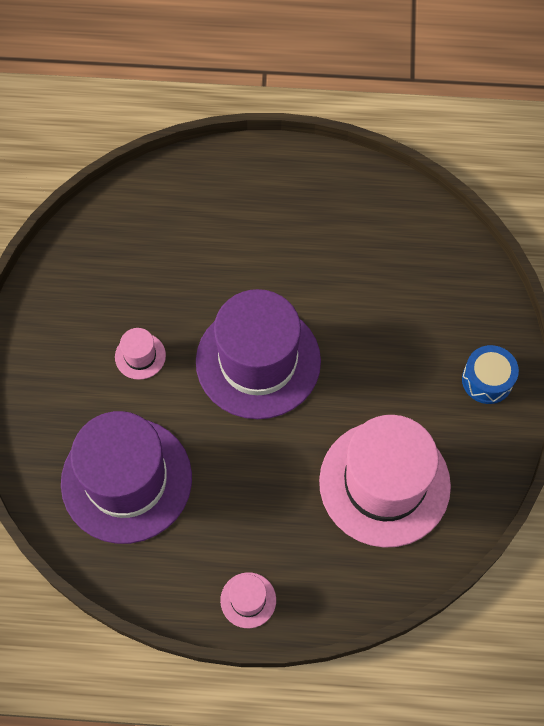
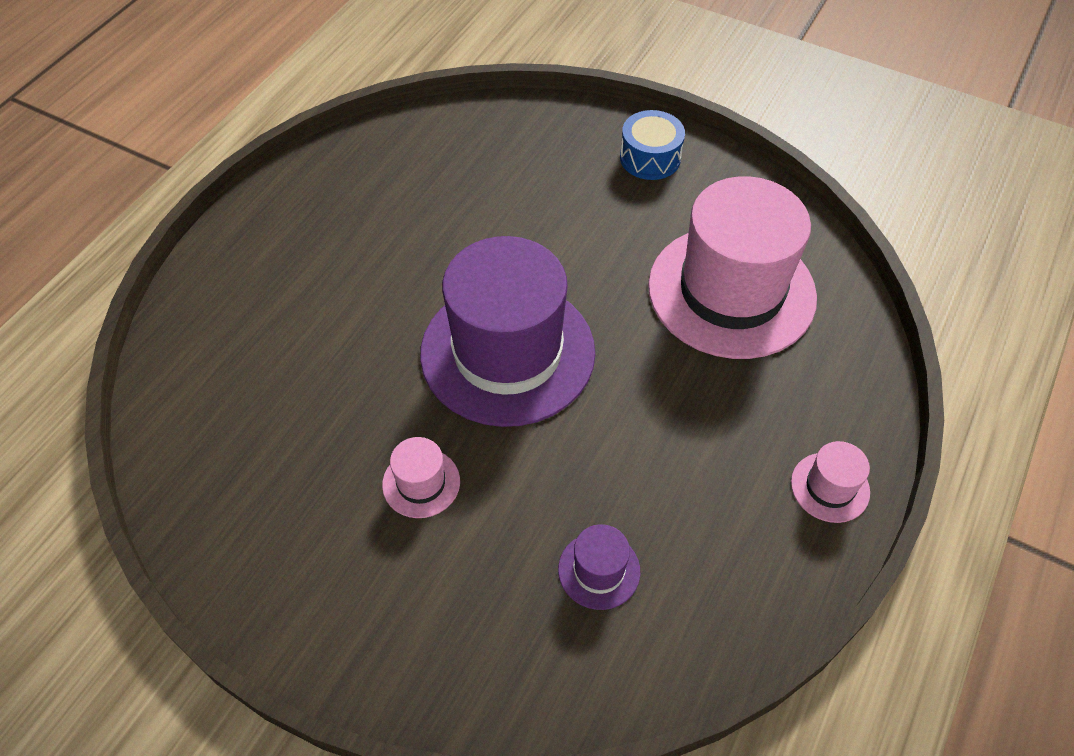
camera: 65 degrees left, 10 degrees down
(126, 480) = (599, 570): purple hat -> purple hat, size x0.41

